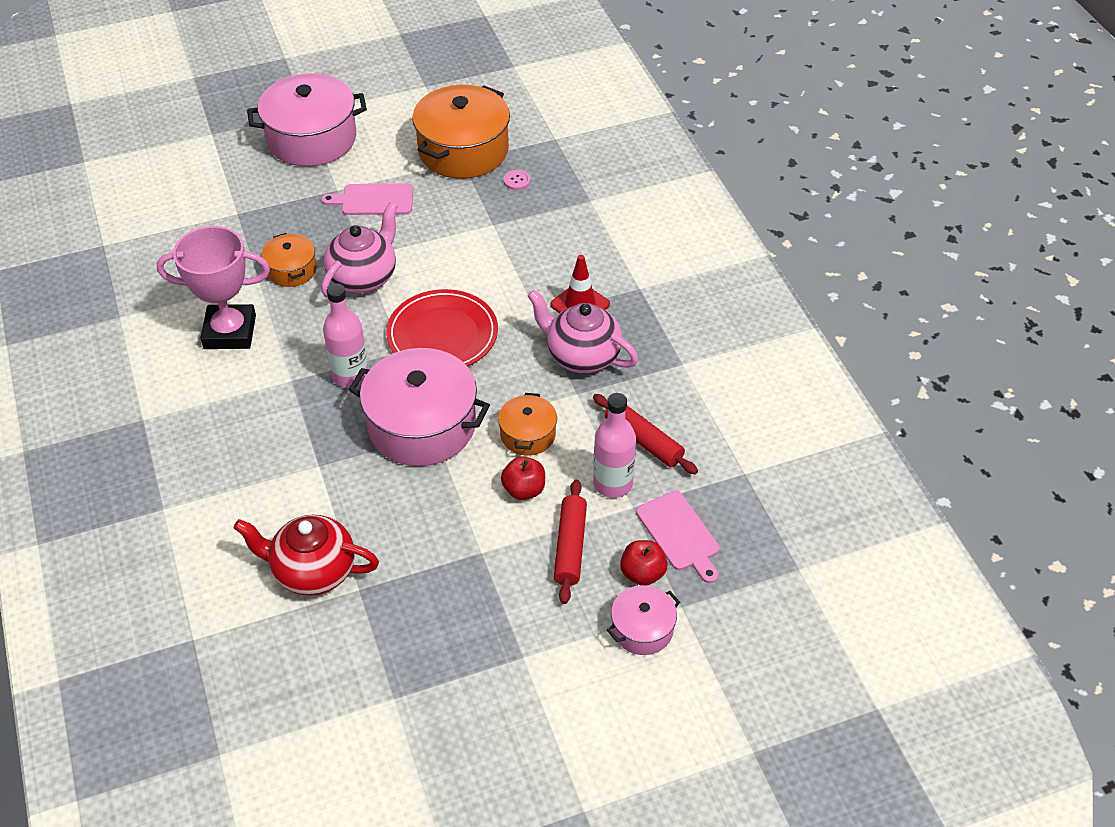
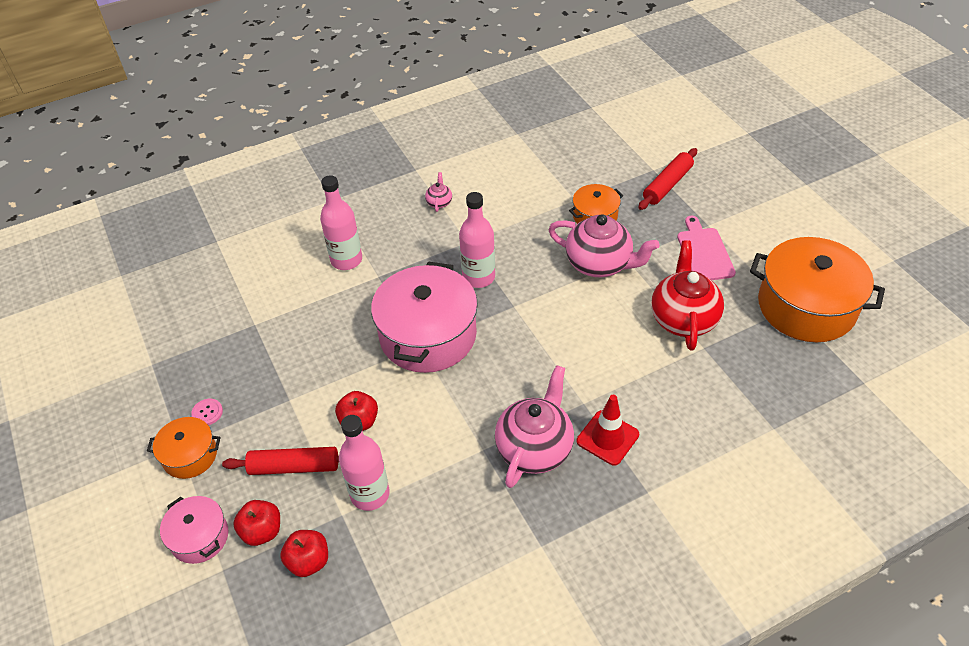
camera: 85 degrees right, 0 degrees up
(214, 400) = (439, 202): none -> pink teapot
(230, 332) = (513, 195): pink trophy -> none
(281, 495) = (346, 260): none -> pink bottle
(312, 139) = (771, 195): pink pot -> none
(313, 571) = (273, 293): red teapot -> red teapot (683, 319)
(442, 334) = (540, 332): red plate -> none
(517, 181) = (778, 358): pink button -> pink button (207, 412)
(528, 434) = (425, 415): orange pot -> orange pot (190, 455)
(643, 440) = (428, 516): red rolling pin -> red rolling pin (667, 185)
(680, 534) = (308, 561): pink cutting board -> red apple

